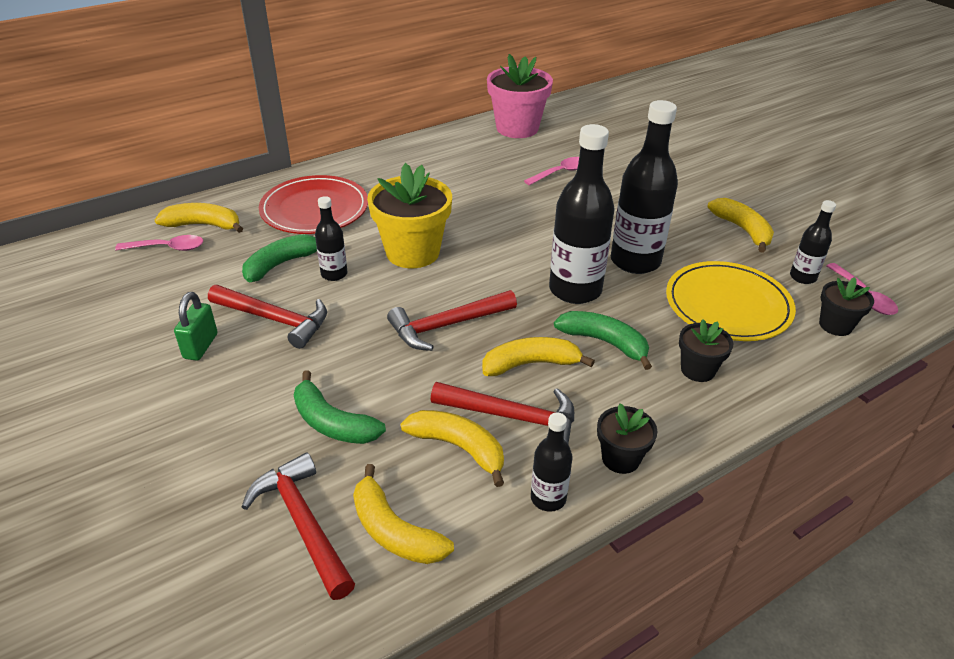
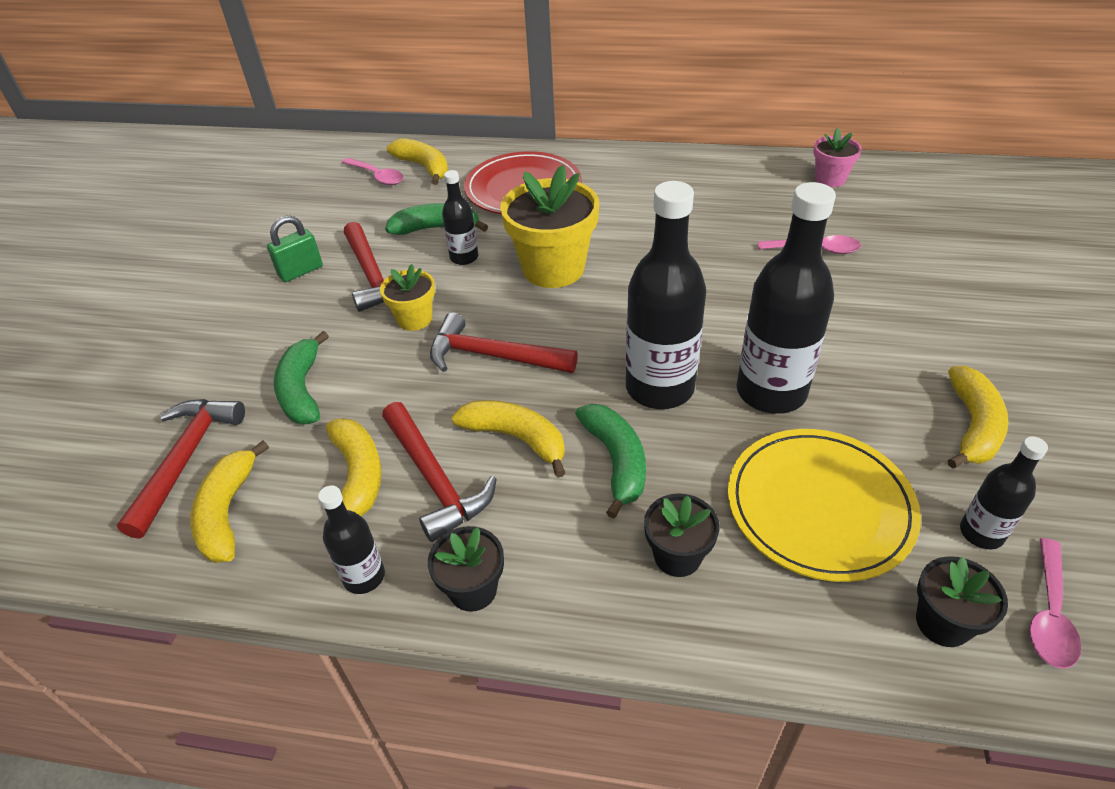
camera: 45 degrees right, 5 degrees up
(354, 331) = (414, 319): none -> yellow flower pot
(517, 128) = (830, 179): pink flower pot -> pink flower pot, size x0.53

